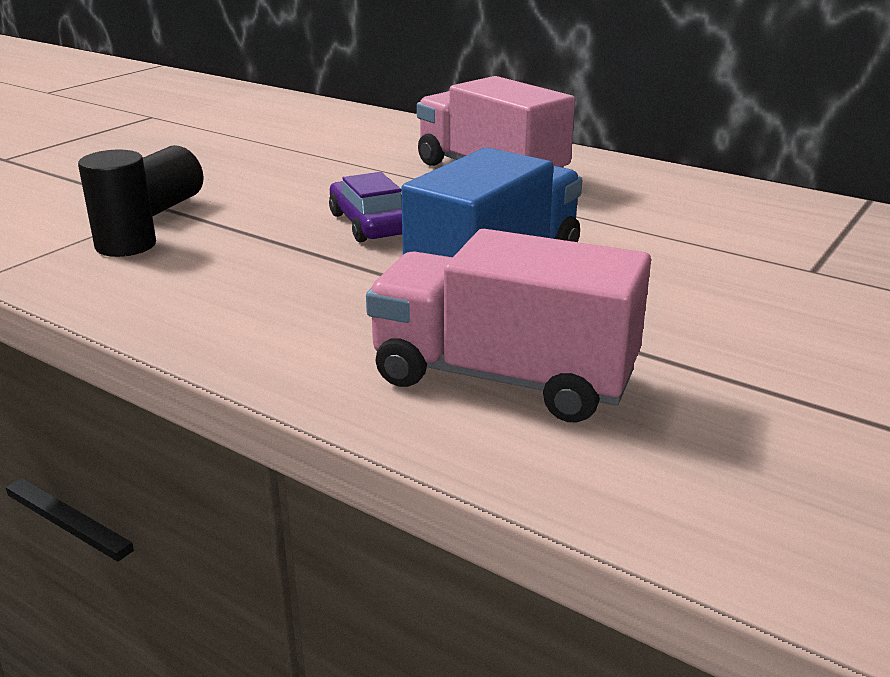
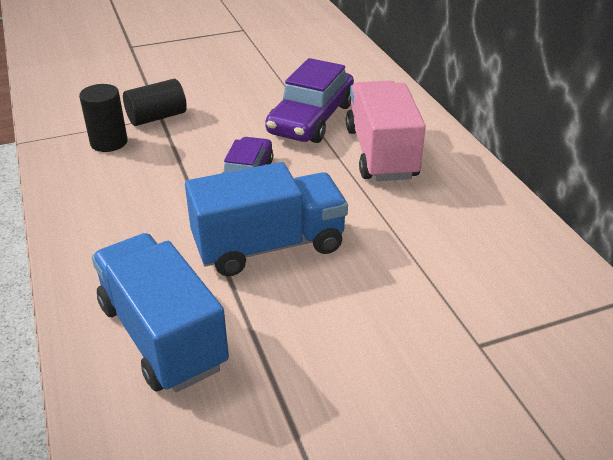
camera: 35 degrees right, 10 degrees up
(367, 165) = (311, 119): none -> purple car
(503, 378) = (162, 335): pink truck -> blue truck

